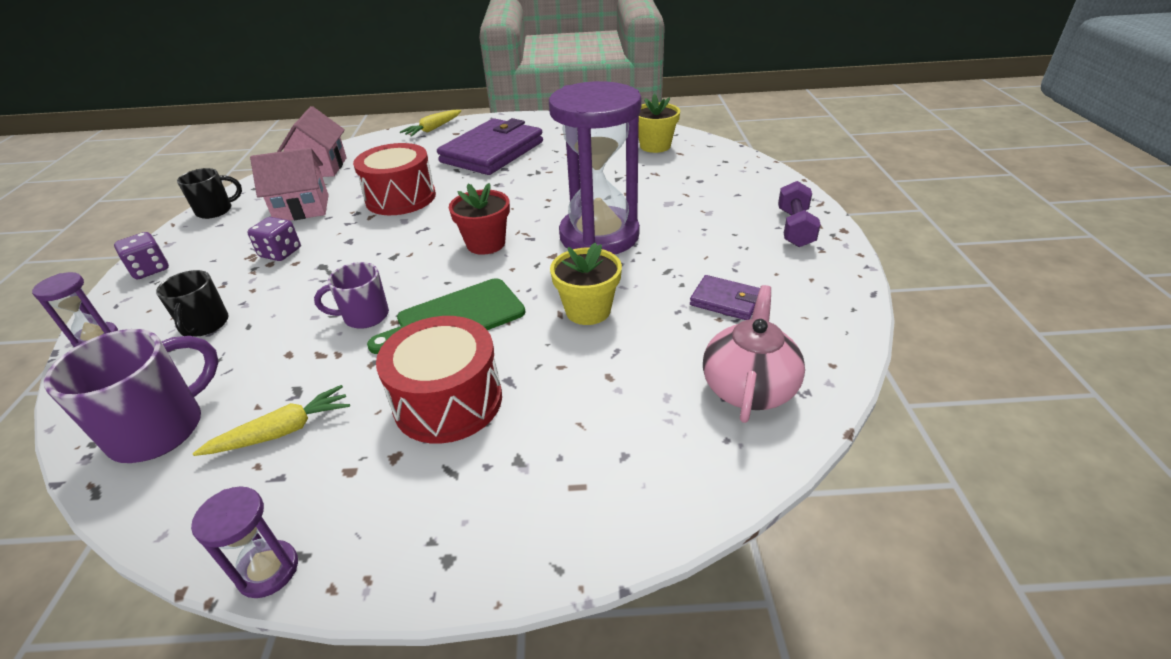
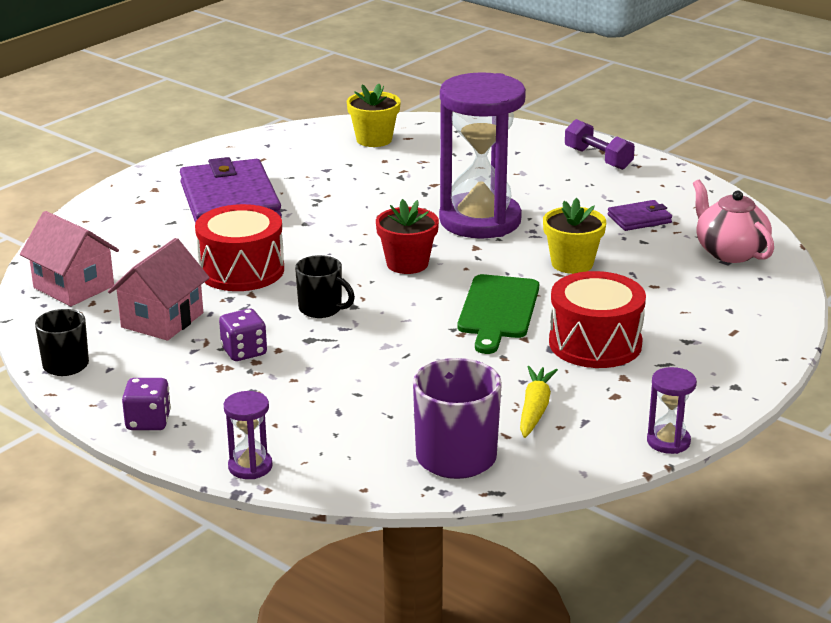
camera: 50 degrees left, 10 degrees down
(205, 325) = (321, 412): black mug -> black mug (321, 309)
(365, 316) = (432, 343): purple mug -> none
(433, 129) = (102, 207): yellow carrot -> none

